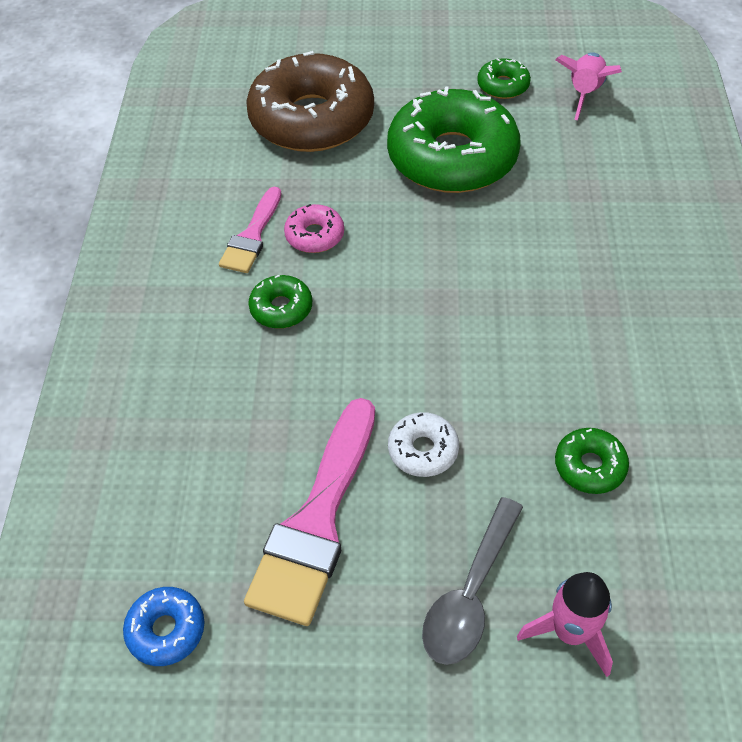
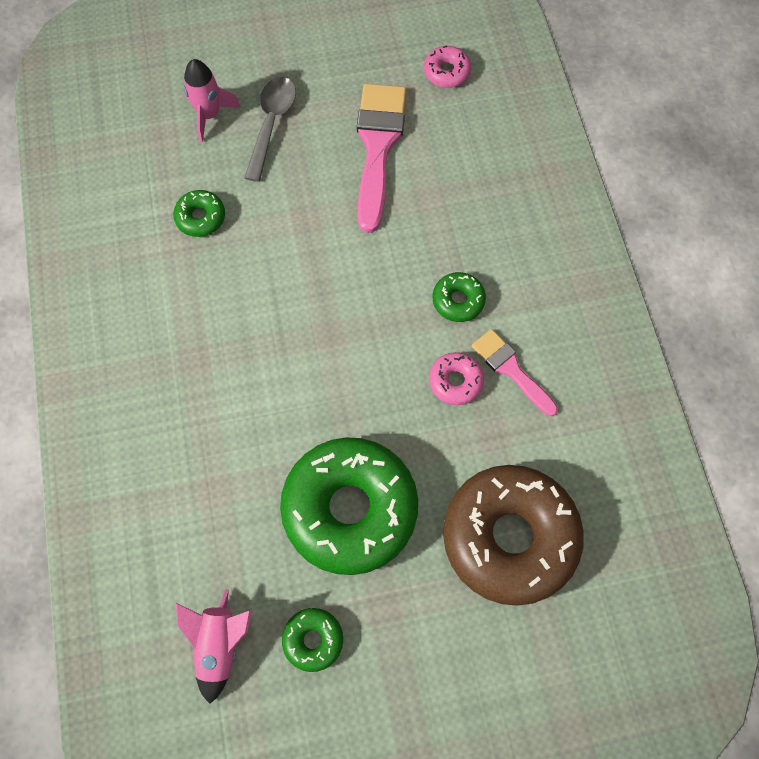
camera: 165 degrees right, 15 degrees up
(166, 630) = (446, 72): blue donut -> pink donut
(252, 236) = (511, 369): pink brush -> pink brush turned 45 degrees counterclockwise
(423, 450) = (318, 206): white donut -> none

